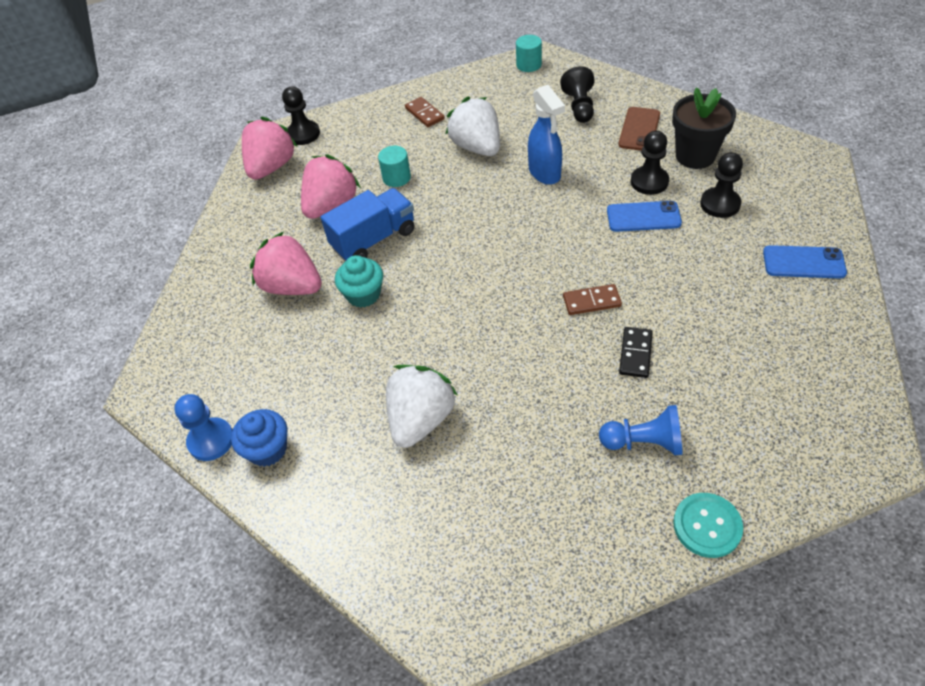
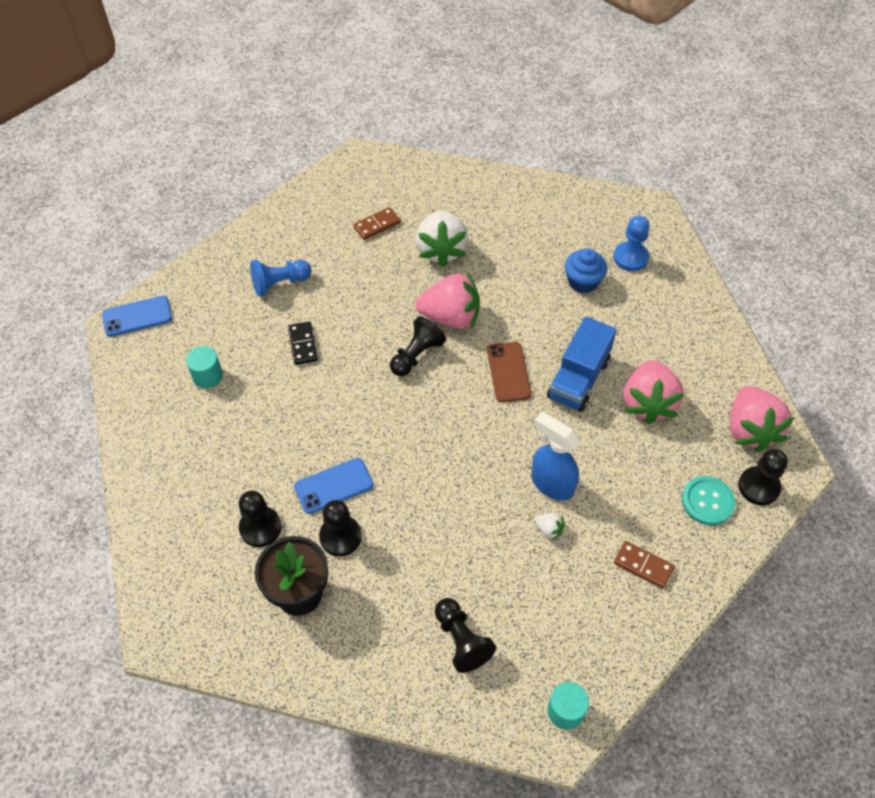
camera: 150 degrees right, 5 degrees up
(211, 440) = (575, 195): blue pawn -> blue pawn (630, 257)
(267, 449) = (533, 202): blue cupcake -> blue cupcake (583, 282)
(292, 286) = (614, 313): pink strawberry -> pink strawberry (451, 317)
(363, 294) = (548, 325): turquoise cupcake -> none
(396, 178) = (608, 458): turquoise cylinder -> turquoise cylinder (207, 376)
(477, 147) = (549, 529): white strawberry -> white strawberry, size x0.41
(514, 305) = (416, 355): none -> black pawn
(545, 173) = (455, 514): blue spray bottle -> blue spray bottle (551, 484)
(591, 301) = (353, 378): brown domino -> brown domino (377, 225)
(639, 129) = (374, 620): brown phone -> brown phone (508, 372)
(707, 526) = (228, 248): turquoise button -> turquoise button (707, 501)
(803, 262) = (173, 478): blue phone -> blue phone (137, 316)

